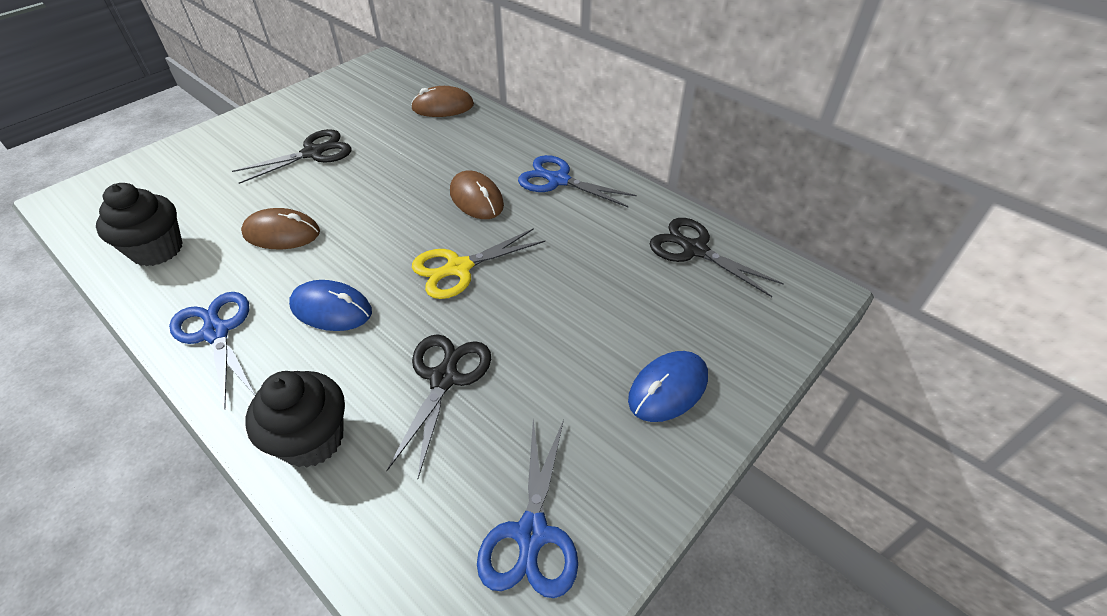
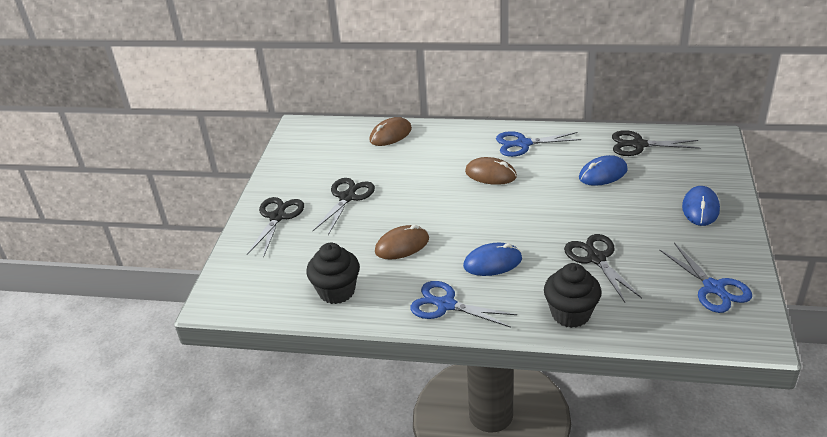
camera: 30 degrees left, 10 degrees down
(232, 142) = (277, 217): none -> black scissors
(459, 268) = (532, 211): yellow scissors -> none
(601, 265) = (603, 174): none -> blue mouse

